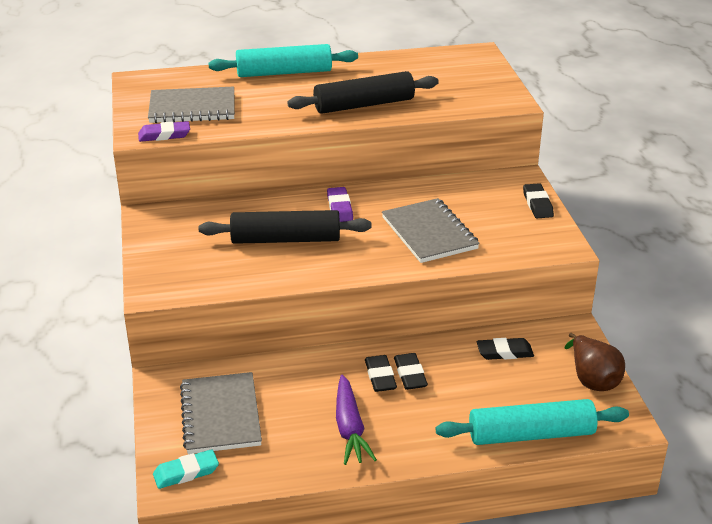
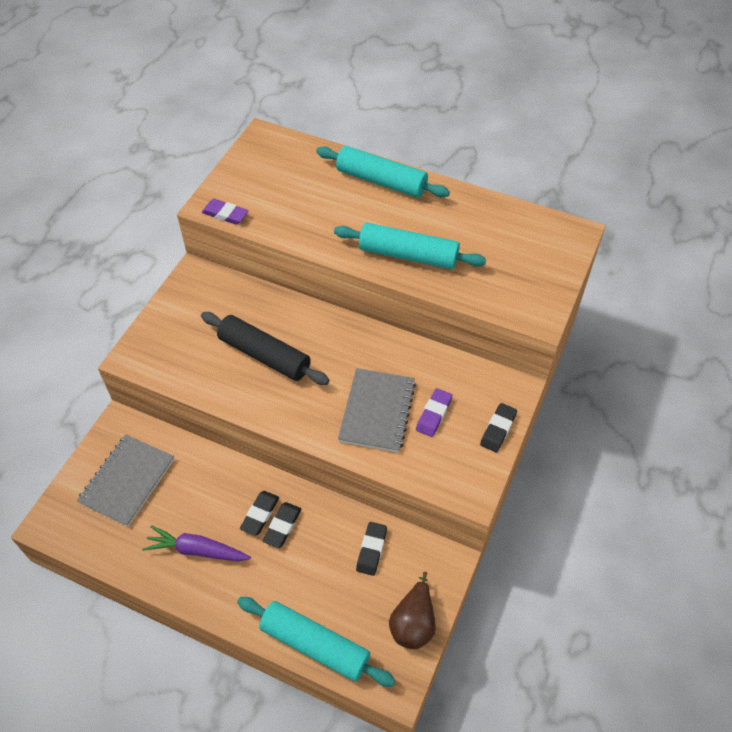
camera: 35 degrees right, 20 degrees up
(186, 472) = (66, 518): turquoise eraser -> none
(192, 108) = (273, 191): grey notebook -> none
(339, 208) = (334, 342): purple eraser -> purple eraser (433, 414)
(350, 428) = (197, 550): purple carrot -> purple carrot turned 75 degrees clockwise
(364, 105) = (408, 255): black rolling pin -> turquoise rolling pin
(504, 352) = (371, 550): black eraser -> black eraser turned 75 degrees clockwise

